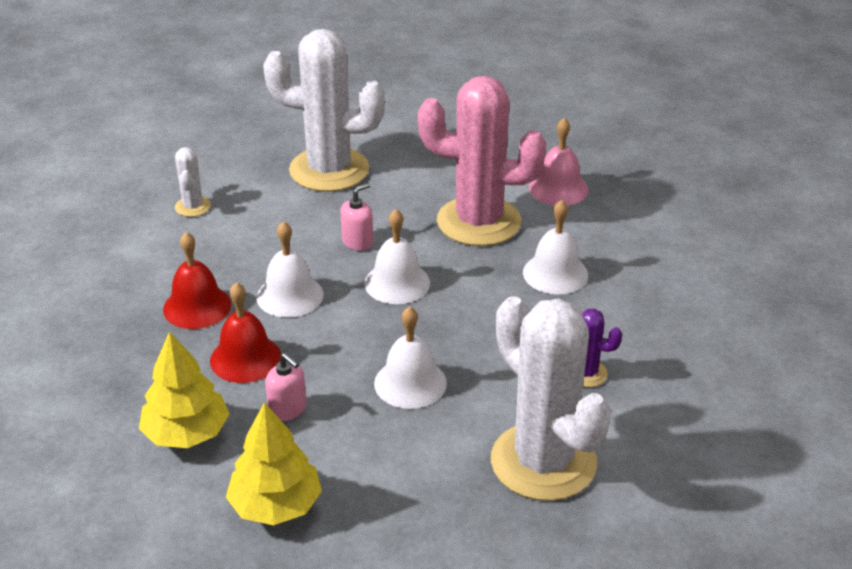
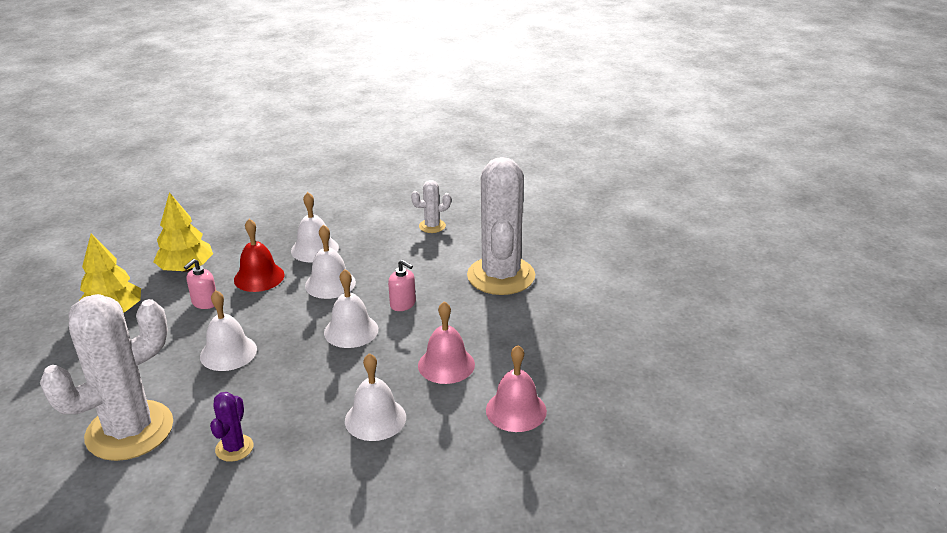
camera: 80 degrees right, 5 degrees down
(197, 306) = (314, 249): red bell -> white bell
(479, 222) = (446, 364): pink cactus -> pink bell

